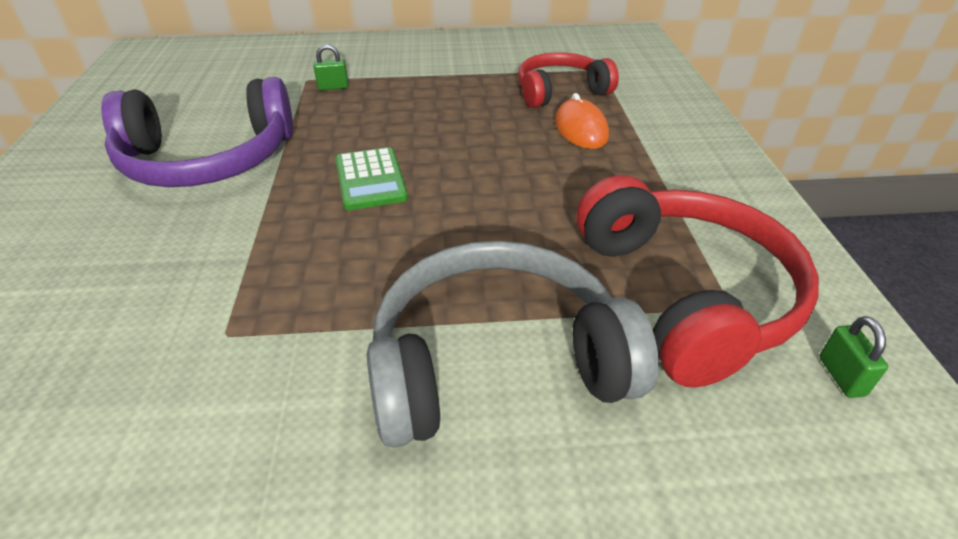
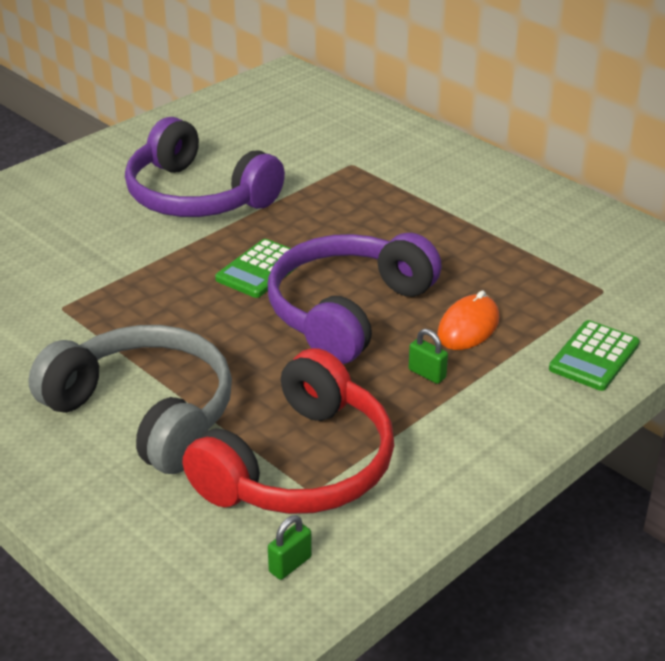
camera: 50 degrees right, 5 degrees down
(333, 87) = (358, 182): green padlock -> green padlock (427, 374)
(491, 167) = (347, 311): none -> purple headphones
(560, 91) = (521, 288): red headphones -> none
(670, 104) = (594, 356): none -> green calculator

